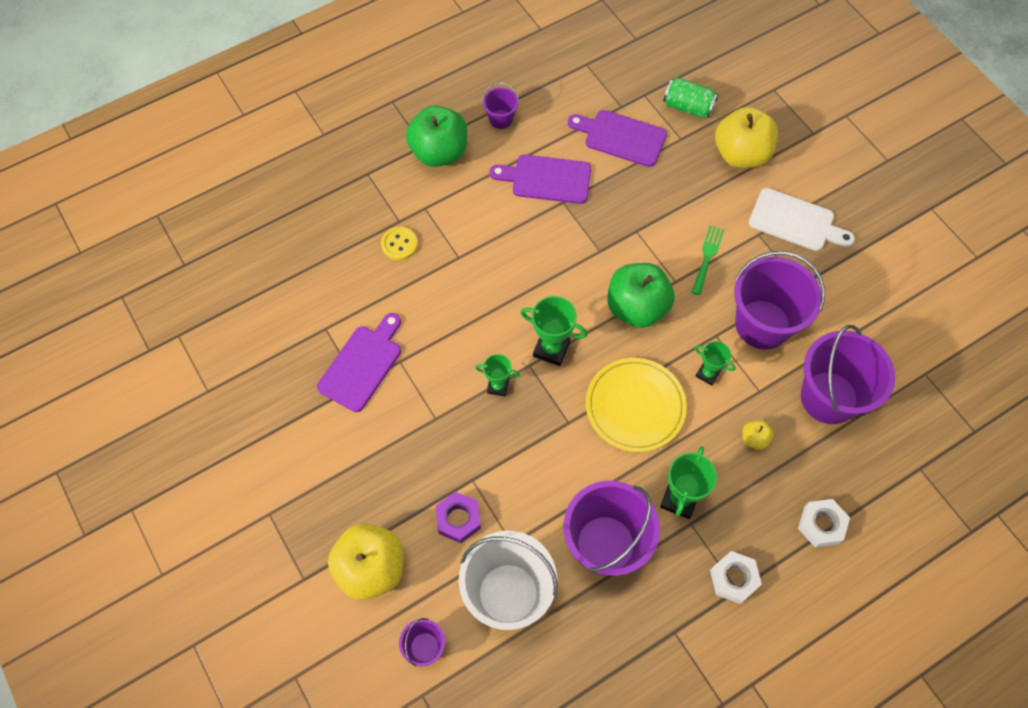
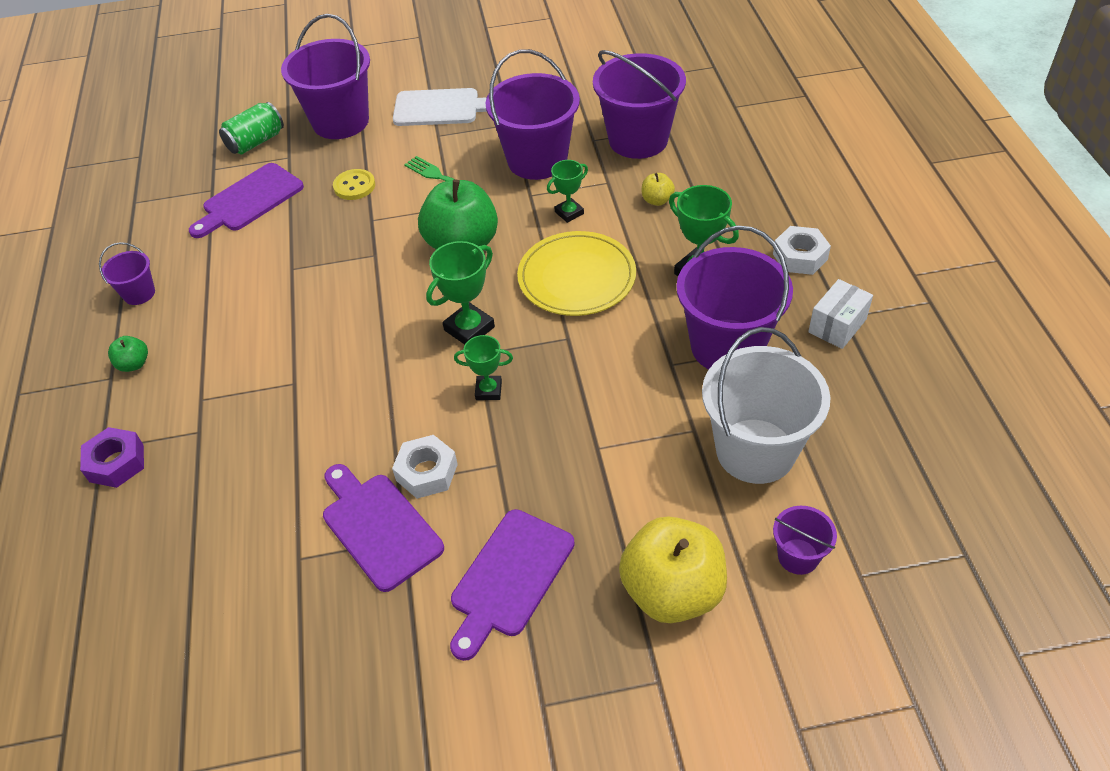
camera: 65 degrees left, 15 degrees down
(399, 244) = (232, 440): yellow button -> yellow button (354, 186)
(439, 152) = (134, 364): green apple -> green apple, size x0.44
(458, 519) = (642, 476): purple nut -> purple nut (116, 463)
(498, 386) = (488, 390): green trophy -> green trophy turned 60 degrees clockwise
(547, 179) = (252, 274): purple cutting board -> purple cutting board (510, 578)
(662, 628) = (837, 326): none -> white box
(741, 154) = (340, 122): yellow apple -> purple bucket
(795, 221) = (441, 108): white cutting board -> white cutting board turned 45 degrees clockwise
(821, 525) = (765, 181): white nut -> white nut (427, 472)

